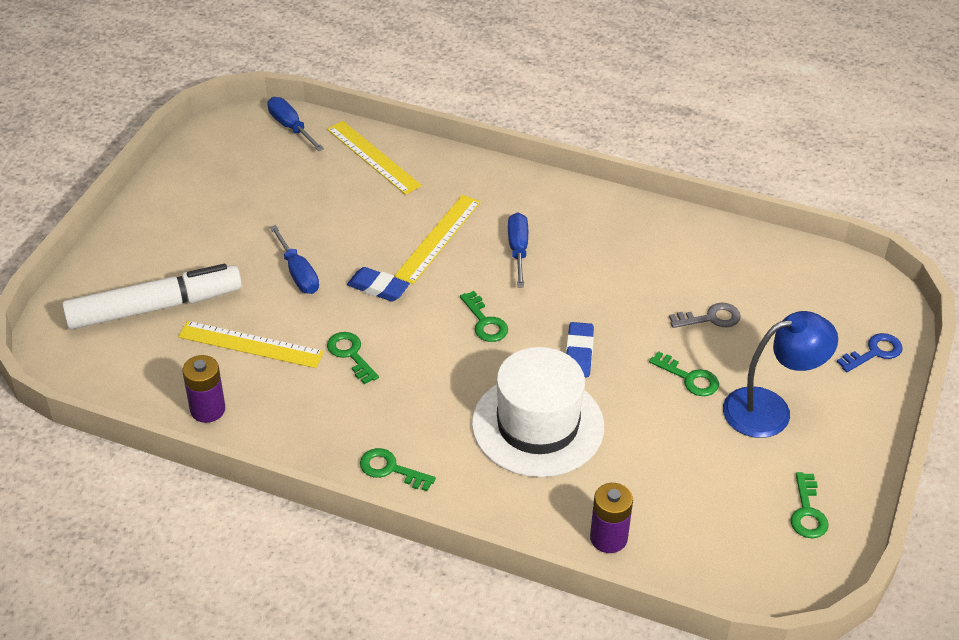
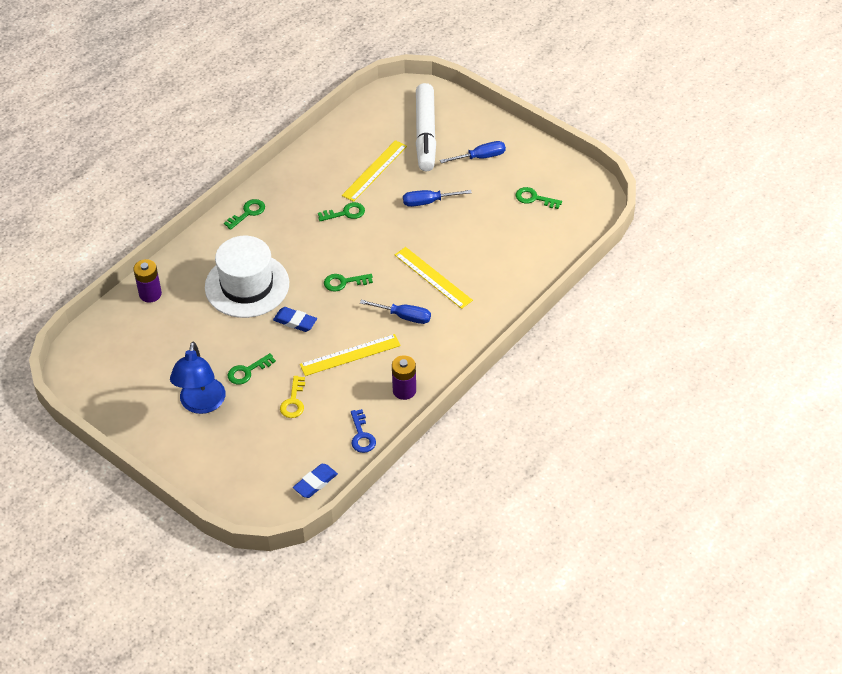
camera: 110 degrees right, 5 degrees up
(207, 409) = (331, 145): purple battery -> purple battery (404, 390)
(291, 127) = (583, 224): blue screwdriver -> blue screwdriver (480, 157)
(373, 157) = (533, 261): yellow ruler -> yellow ruler (350, 355)
(378, 288) = (398, 237): blue eraser -> blue eraser (315, 483)
(711, 318) = (293, 401): grey key -> yellow key
(807, 512) = (117, 392): green key -> green key (534, 198)
(874, 352) = (220, 482): blue key -> blue key (361, 435)

